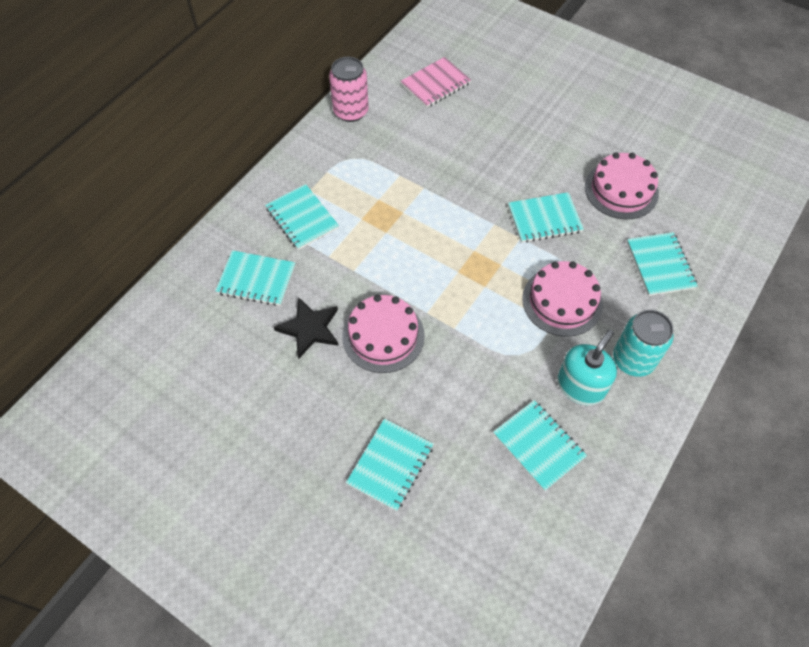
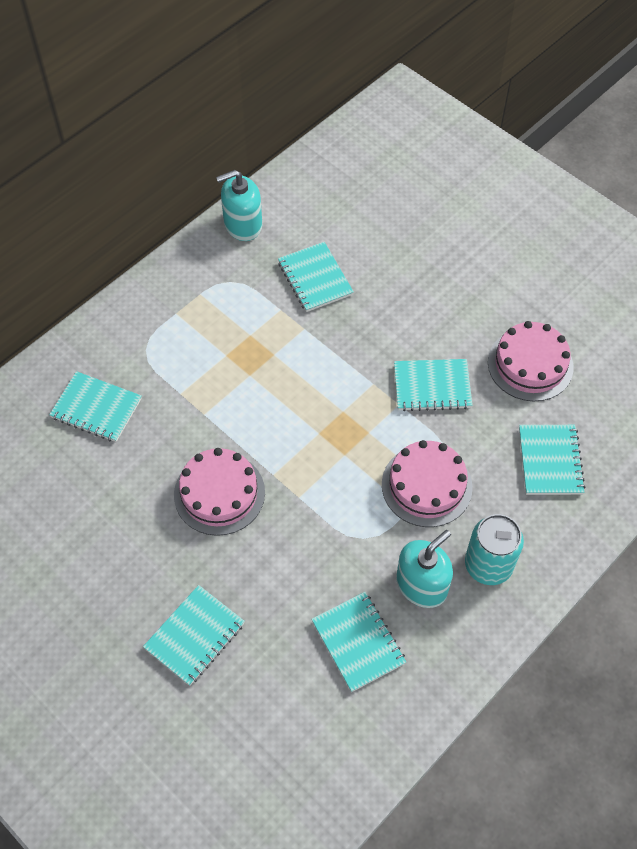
camera: 10 degrees right, 0 degrees up
(302, 218) = (160, 345): turquoise notebook -> turquoise notebook (315, 278)
(309, 329) = (142, 473): black star -> none
(351, 111) = (243, 224): pink can -> turquoise soap dispenser
(435, 84) = (347, 204): pink notebook -> none

